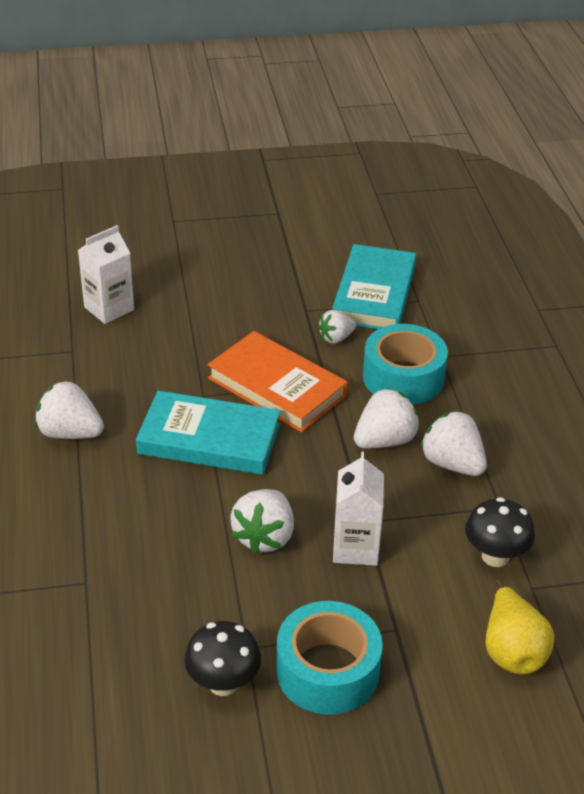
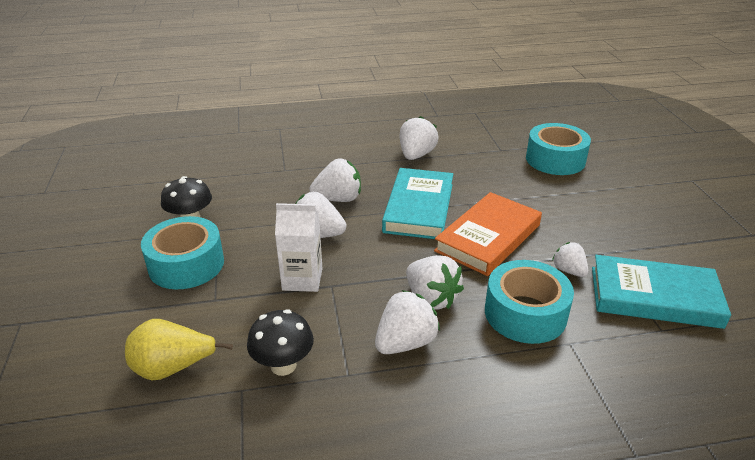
camera: 90 degrees right, 5 degrees down
(109, 308) = (555, 160): white carton -> turquoise tape
(179, 517) = (338, 199): none -> white strawberry

